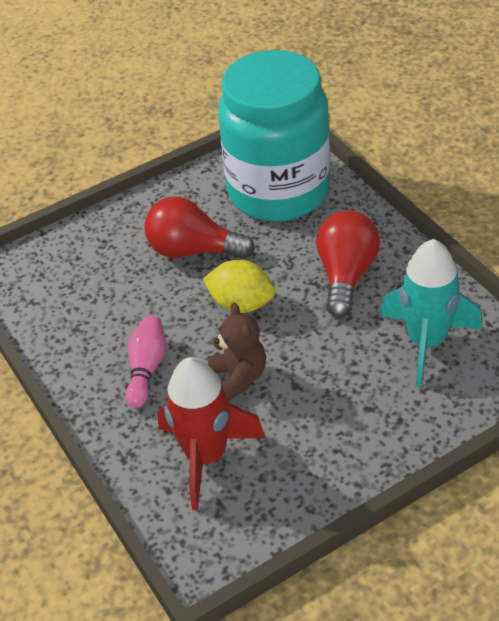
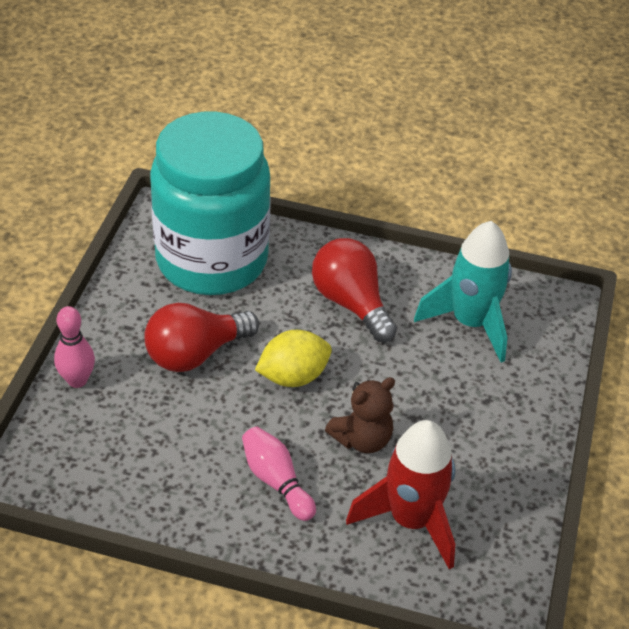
camera: 50 degrees left, 0 degrees up
(100, 226) = (77, 380): none -> pink bowling pin
(239, 377) = (362, 439): brown teddy bear -> brown teddy bear turned 120 degrees clockwise

